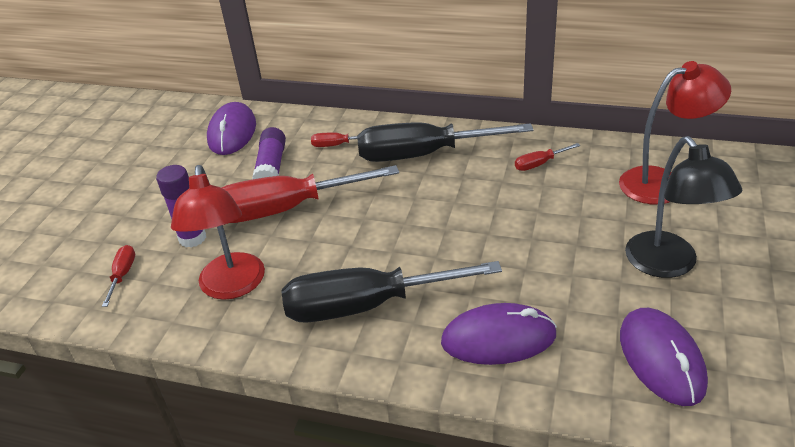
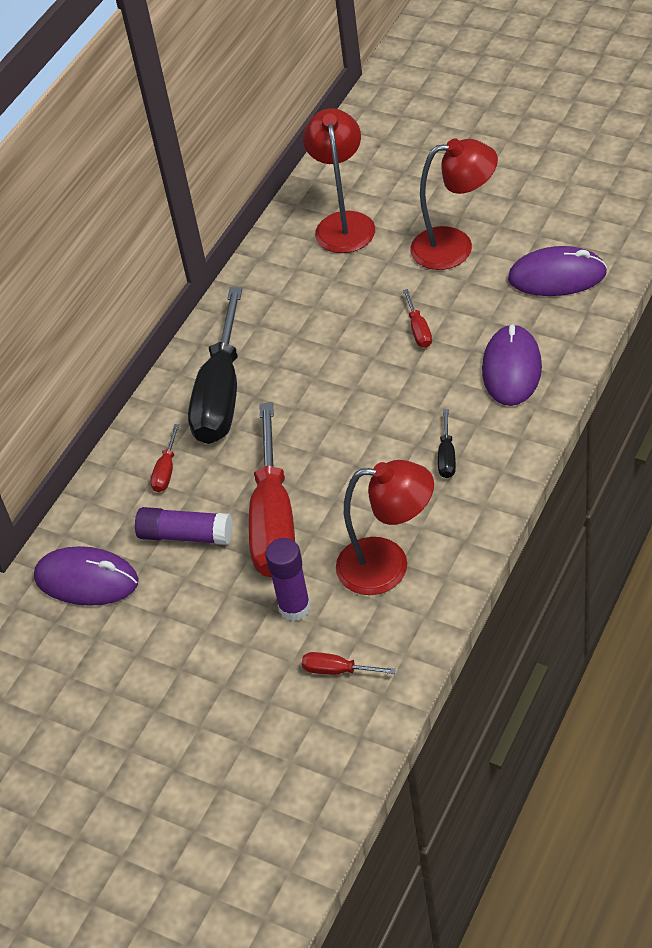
camera: 75 degrees left, 10 degrees up
(367, 305) = (447, 456): black screwdriver -> black screwdriver, size x0.41
(539, 164) = (278, 303): red screwdriver -> red screwdriver (418, 330)
(669, 265) = (455, 247): black lamp -> red lamp

